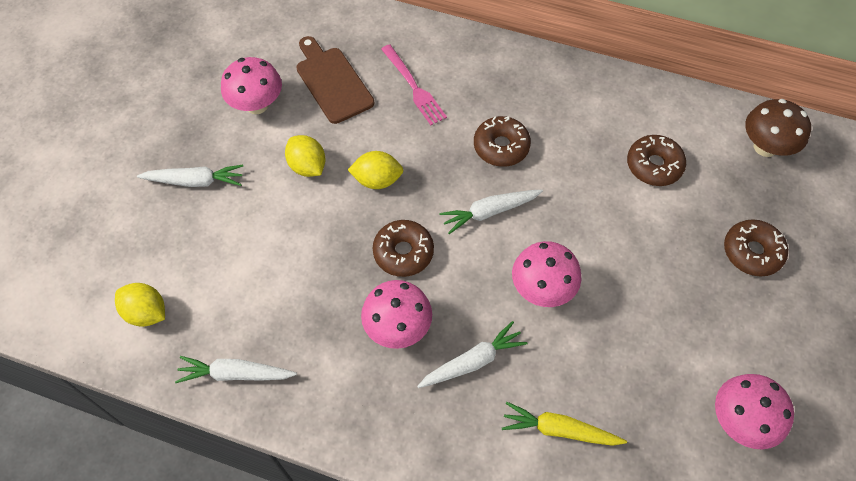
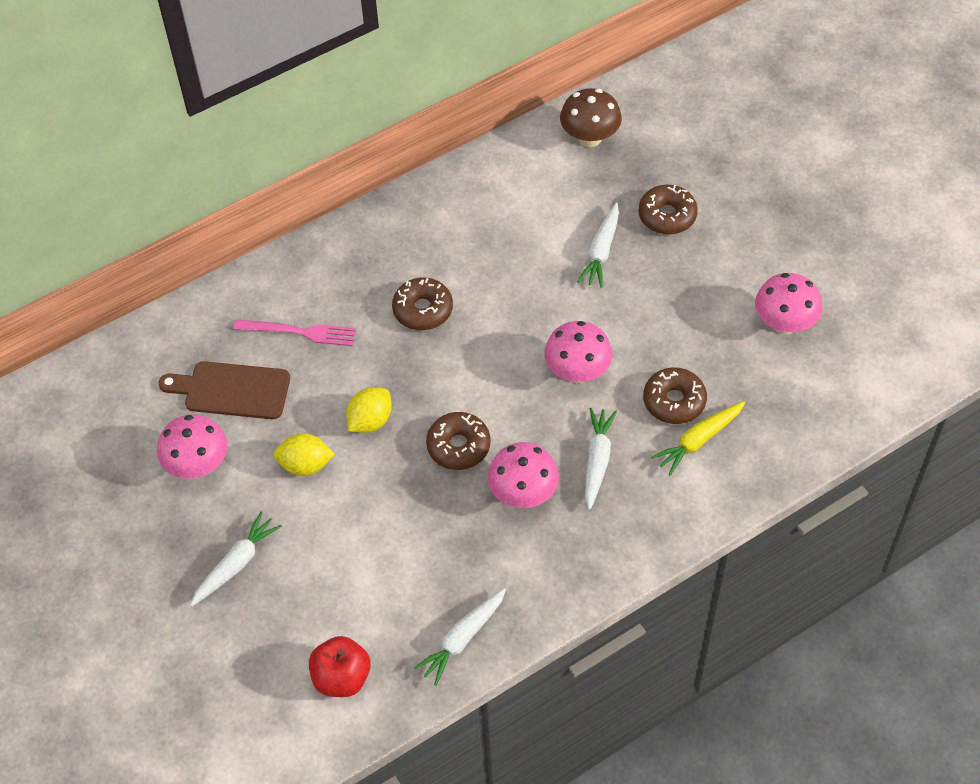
camera: 50 degrees left, 5 degrees down
(146, 312) = (342, 678): yellow lemon -> red apple
(489, 212) = (477, 360): white carrot -> white carrot (601, 251)
(654, 165) = (539, 220): brown donut -> brown donut (674, 401)

